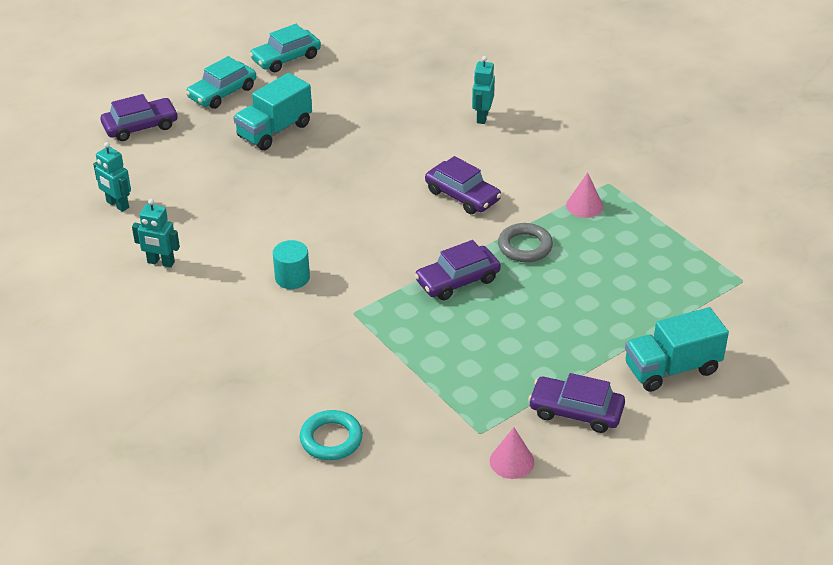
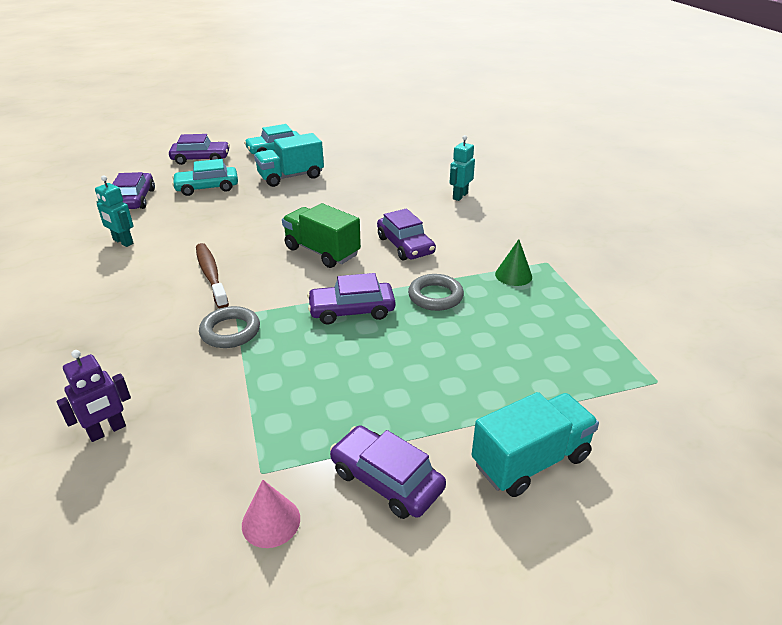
camera: 20 degrees right, 5 degrees down
(117, 205) = (135, 199): turquoise robot -> purple car
(286, 58) = (337, 139): turquoise car -> turquoise car (207, 187)
(292, 278) = (211, 275): turquoise cylinder -> brown toothbrush
(331, 439) = (107, 431): turquoise ring -> purple robot
(361, 329) = (230, 331): none -> grey ring
(384, 223) = (322, 252): none -> green truck
(584, 206) = (513, 275): pink cone -> green cone
(672, 369) = (530, 460): turquoise truck -> turquoise truck turned 150 degrees clockwise

